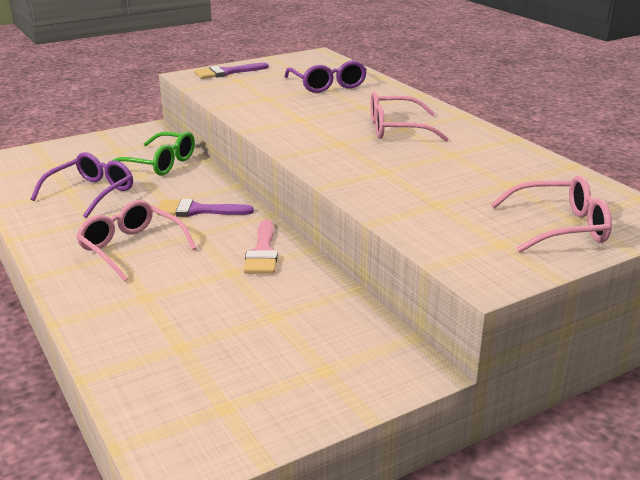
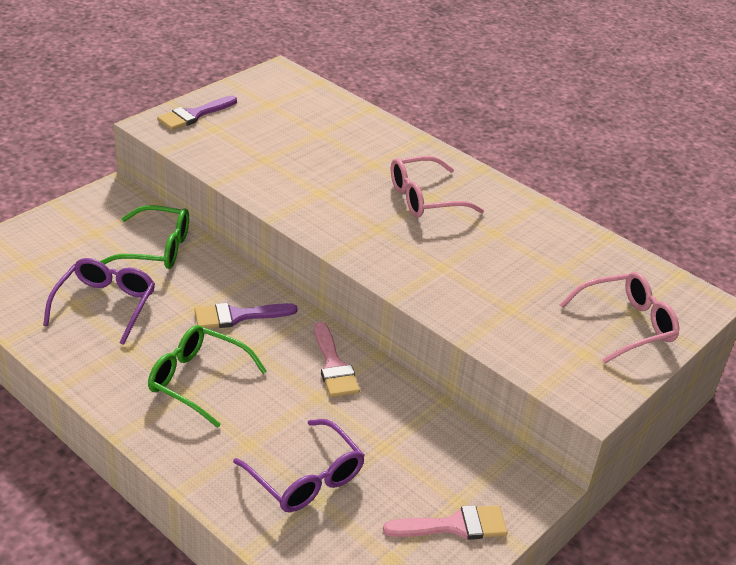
camera: 20 degrees left, 10 degrees up
(132, 248) = (198, 381): pink glasses -> green glasses
(309, 389) = (454, 525): none -> pink brush
(327, 85) = (318, 128): purple glasses -> purple glasses (305, 477)

